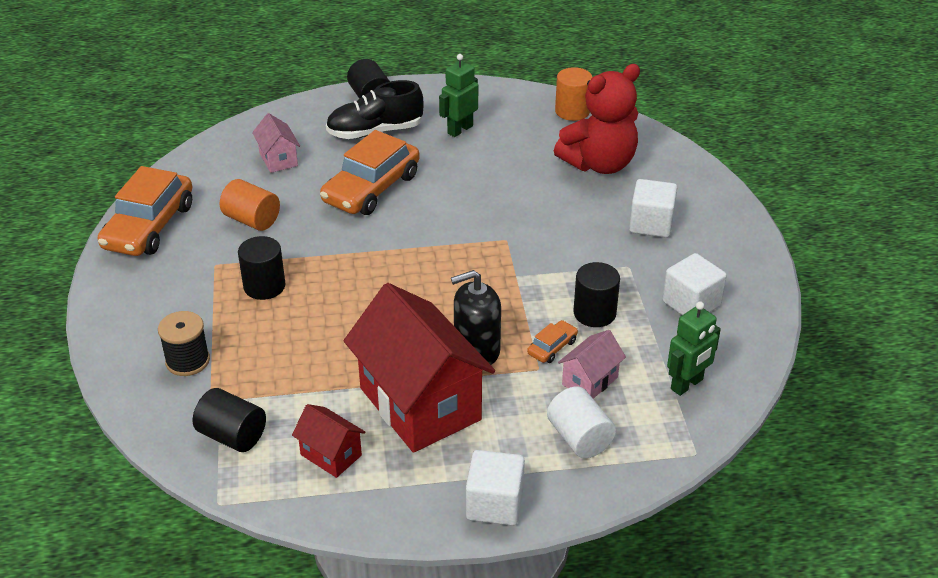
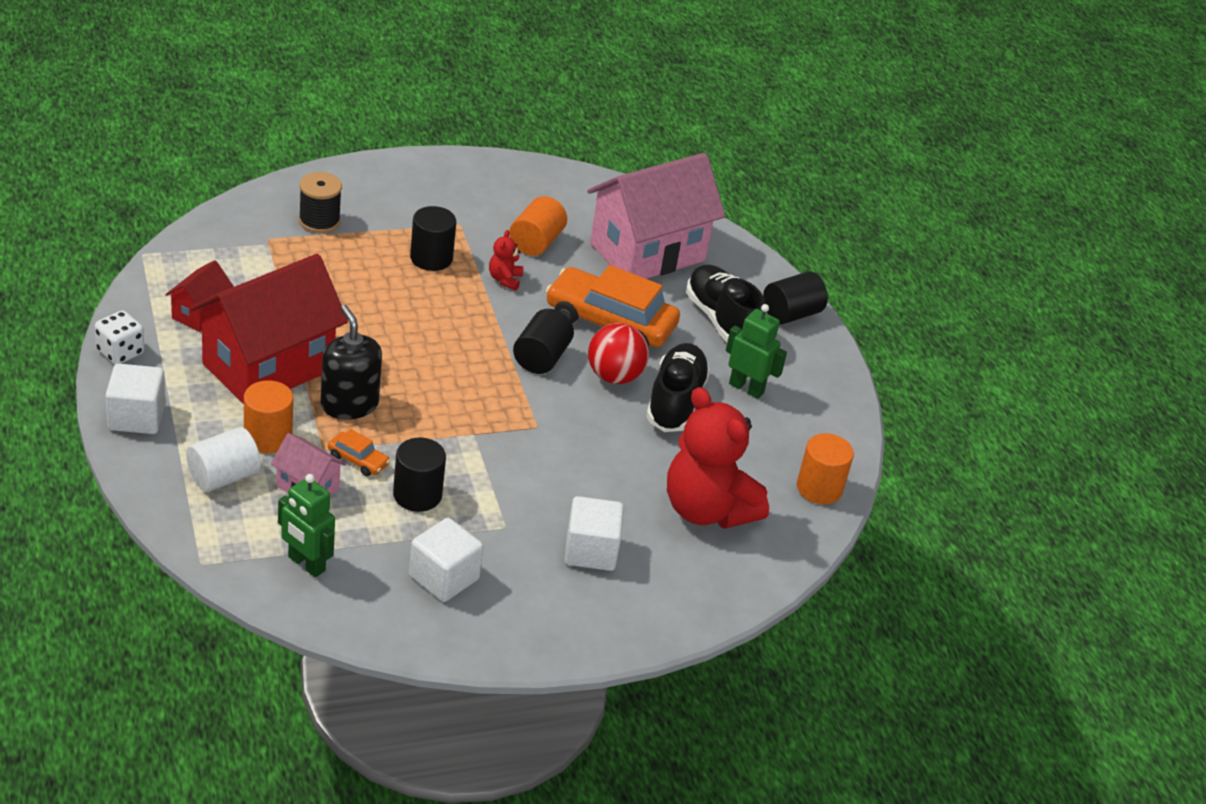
camera: 75 degrees right, 0 degrees up
(149, 226) = (512, 179): orange car -> none
(232, 436) = (223, 254): black cylinder -> black cylinder (541, 358)
(278, 159) = (647, 252): pink house -> pink house, size x2.21
(304, 243) = (505, 279): none -> red teddy bear
(389, 520) = (120, 352): none -> white dice
(443, 193) = (614, 376): none -> red ball
(475, 165) = (675, 401): none -> black shoe
(523, 406) = (267, 437): none -> orange cylinder

